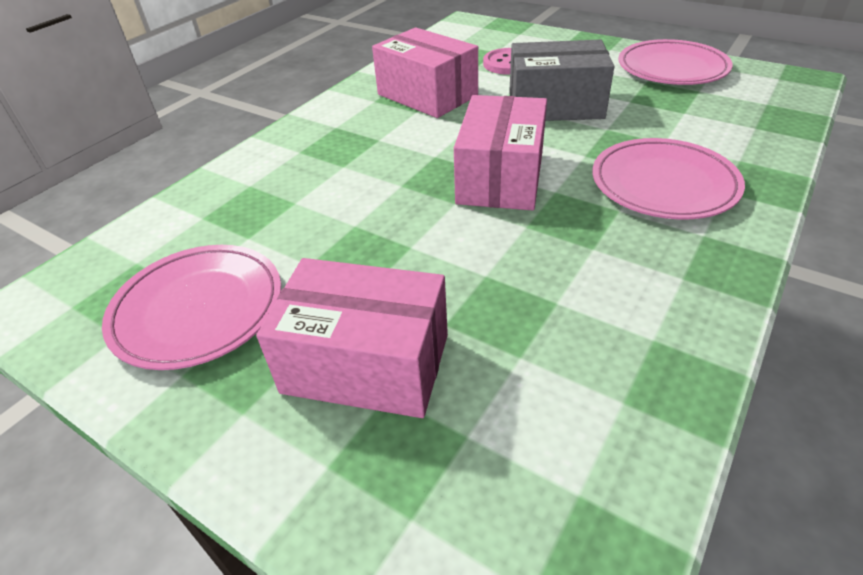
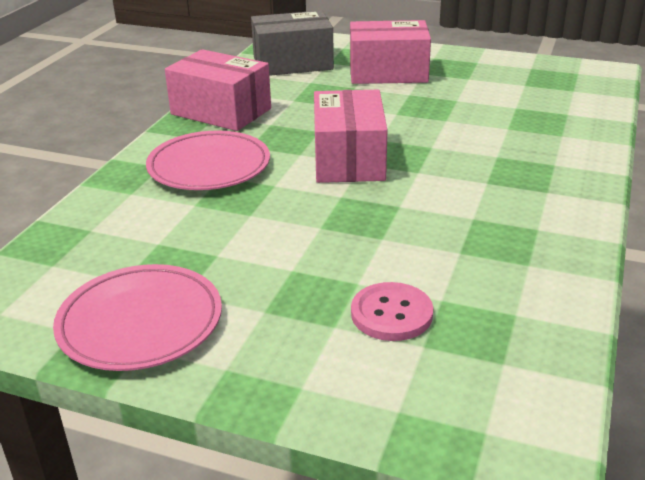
camera: 165 degrees right, 10 degrees down
(198, 309) = (501, 78): pink plate -> none
(427, 95) = (476, 242): pink box -> pink box (221, 111)
(555, 105) = (309, 240): grey box -> grey box (293, 63)

